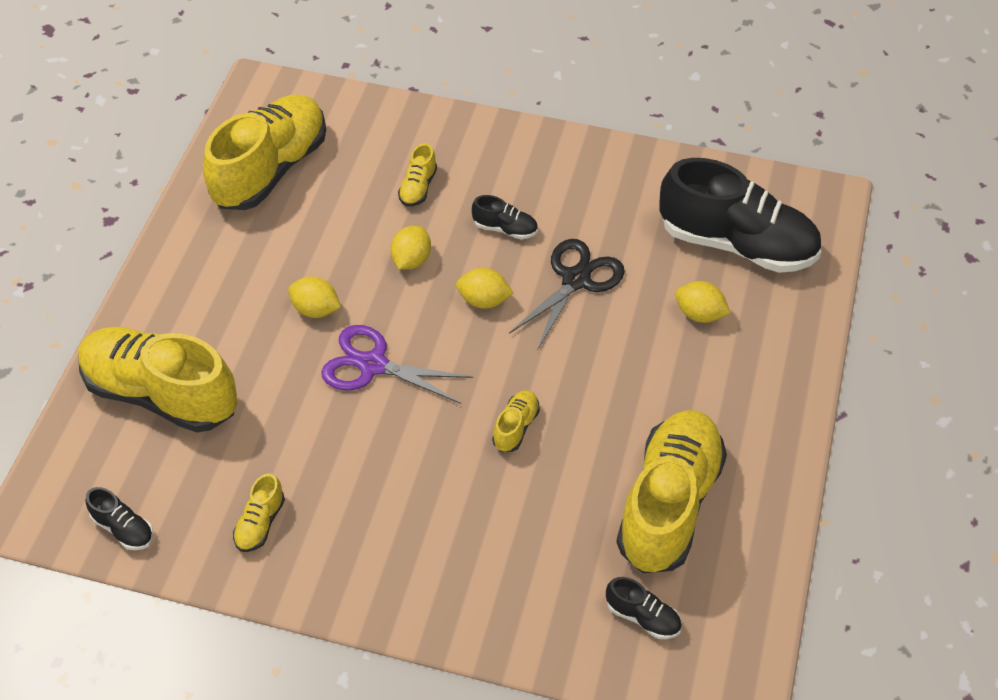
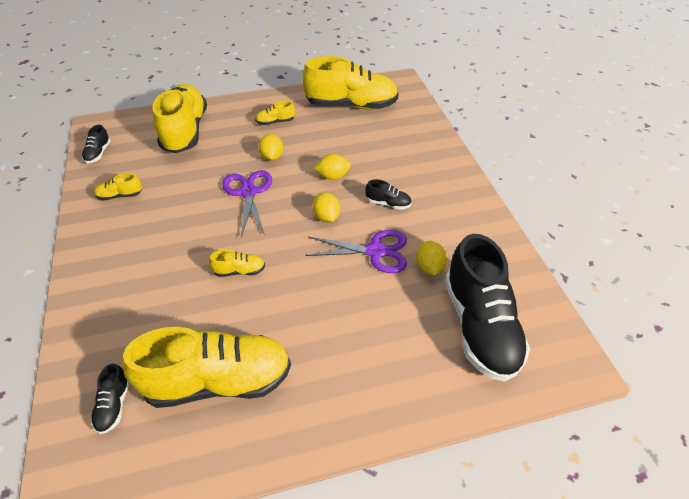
camera: 60 degrees right, 5 degrees down
(418, 187) = (386, 157): yellow shoe -> yellow shoe (275, 122)
(505, 229) = (388, 203): black shoe -> black shoe turned 60 degrees counterclockwise
(576, 280) = (375, 251): black scissors -> purple scissors
(699, 314) = (398, 329): yellow lemon -> yellow lemon (429, 267)

